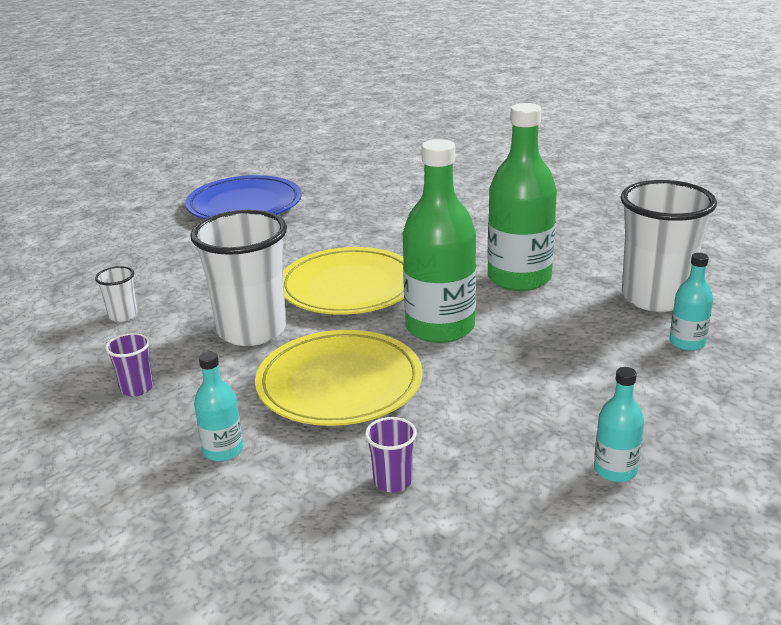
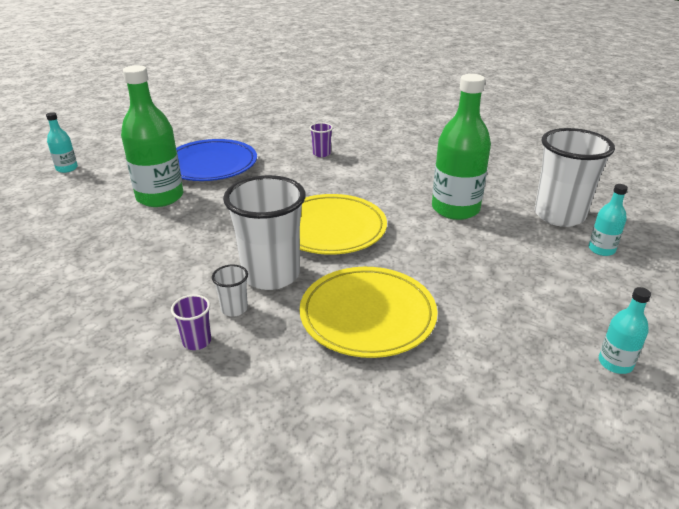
camera: 15 degrees left, 5 degrees up
(123, 315) = (152, 273): white cup -> white cup (234, 309)
(223, 450) = (302, 391): turquoise bottle -> turquoise bottle (67, 168)
(392, 481) = (457, 400): purple cup -> purple cup (321, 154)
(440, 327) = (419, 256): green bottle -> green bottle (160, 197)

